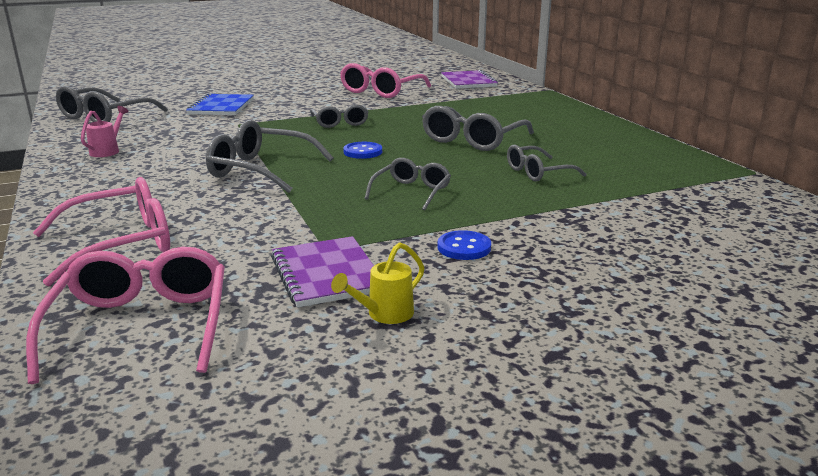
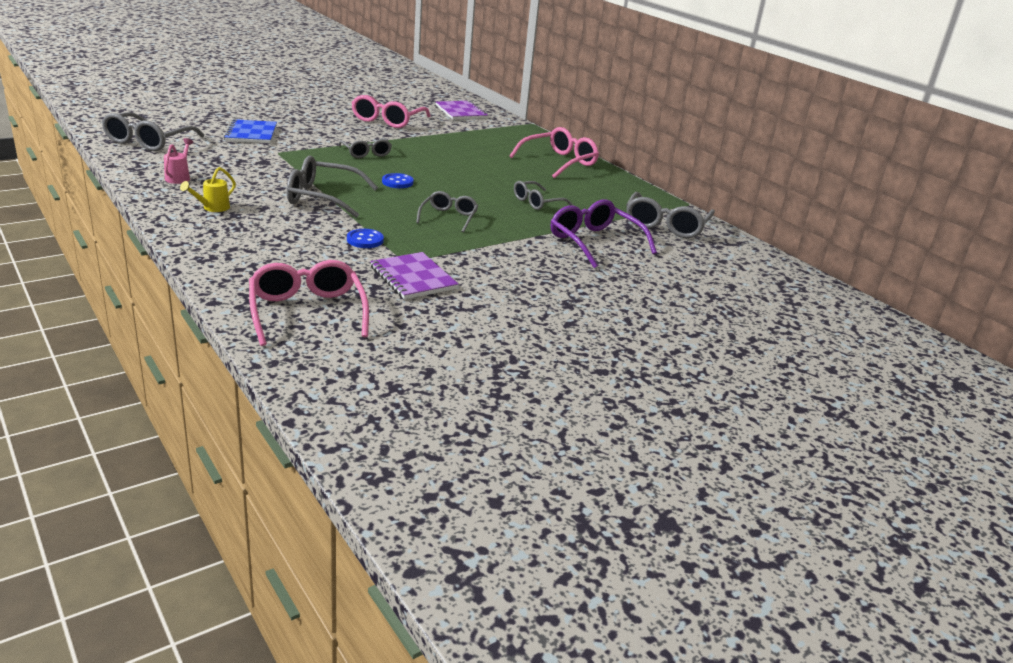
camera: 15 degrees left, 5 degrees up
(121, 244) = (252, 258): pink glasses -> pink glasses (559, 162)
(384, 315) = (461, 303): yellow watering can -> yellow watering can (212, 208)
(464, 247) = (499, 259): blue button -> blue button (365, 240)
(472, 140) = (481, 172): grey glasses -> grey glasses (666, 225)
(613, 223) = (594, 242): none -> purple glasses

